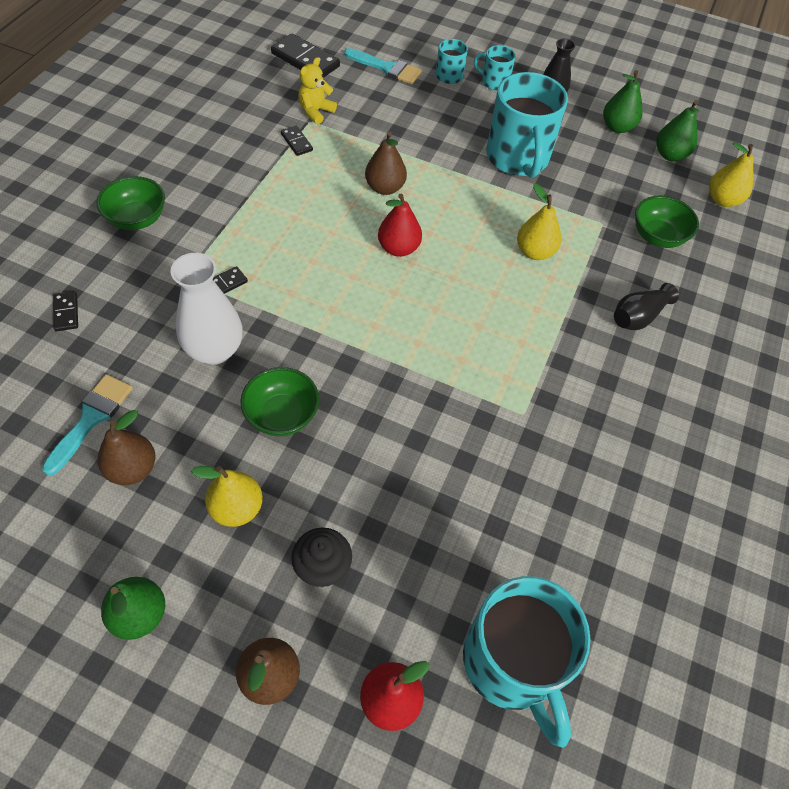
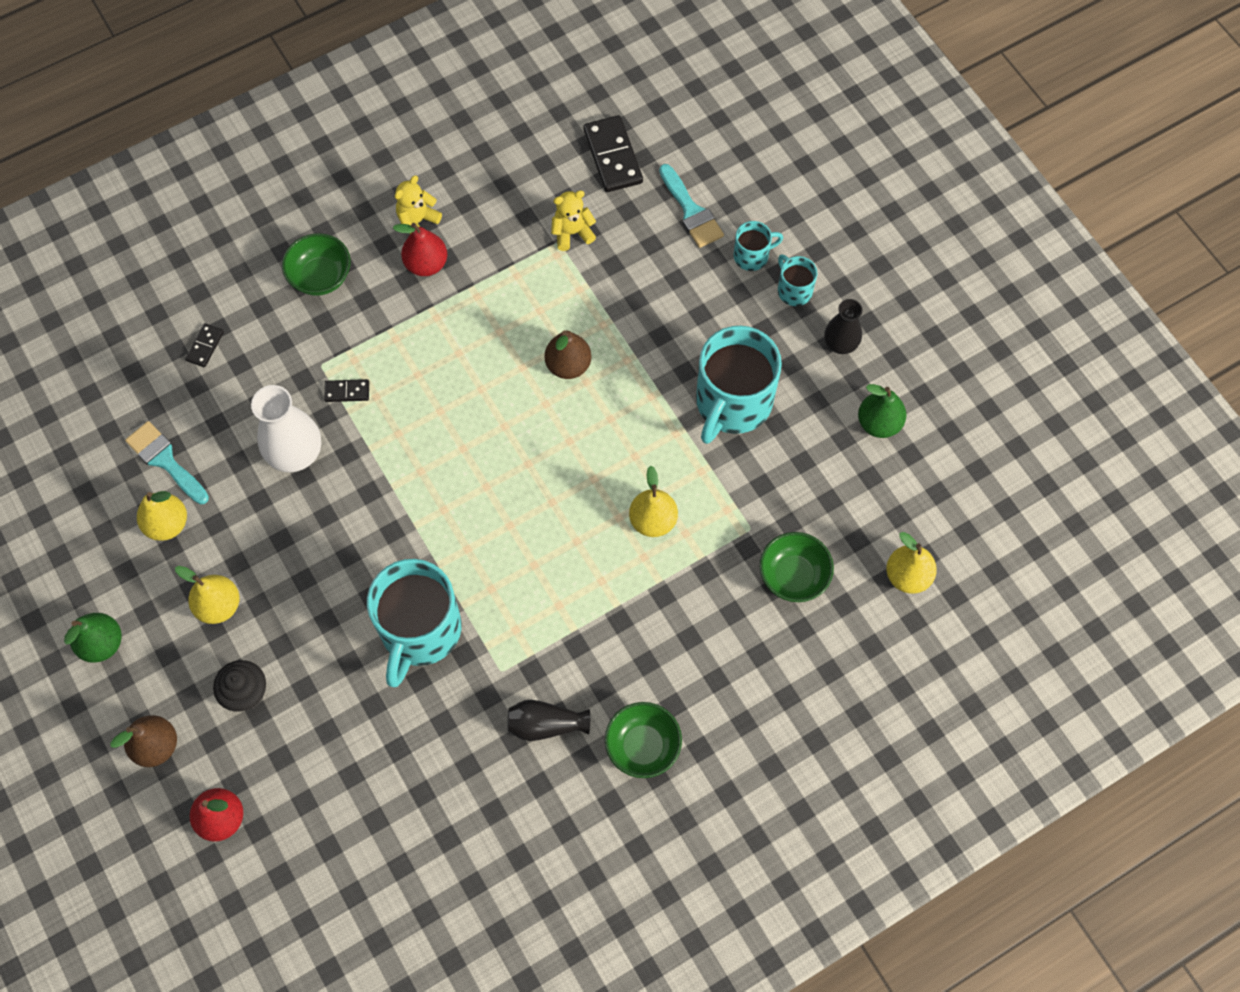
camera: 40 degrees right, 10 degrees up
(91, 418) = (165, 460): turquoise brush -> turquoise brush turned 105 degrees counterclockwise
(132, 468) = (167, 524): brown pear -> yellow pear
(190, 152) = (417, 221): none -> yellow teddy bear
(282, 415) = (306, 548): green bowl -> green bowl (642, 746)
(296, 142) = (524, 262): black domino -> none
(398, 248) = (527, 441): red pear -> red pear (426, 264)
(512, 663) = (324, 854): turquoise mug -> turquoise mug (420, 631)
(638, 317) = (690, 646): black vase -> black vase (545, 725)
(670, 155) = (904, 490): green pear -> none

